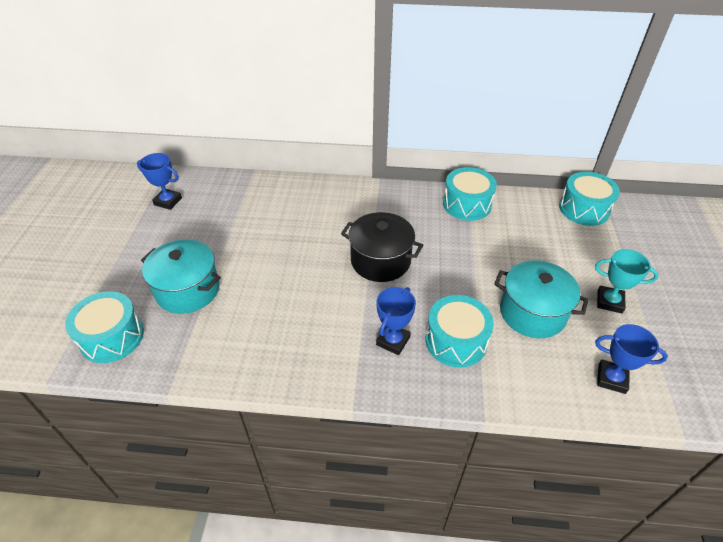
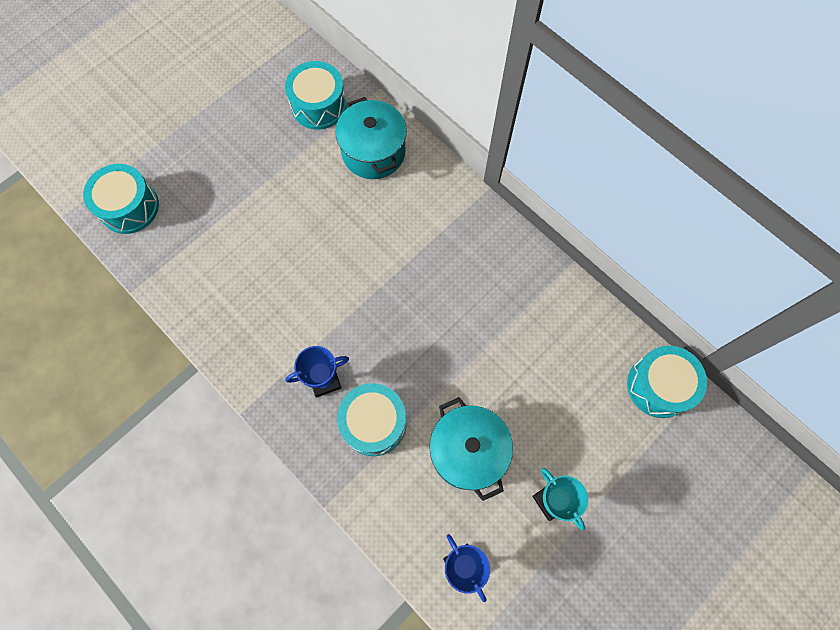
camera: 40 degrees right, 25 degrees up
(168, 201) = (272, 79): blue trophy -> none
(188, 290) = (214, 200): turquoise pot -> turquoise pot (373, 152)
(380, 261) = (393, 291): black pot -> none
(467, 204) = (542, 287): turquoise drum -> turquoise drum (318, 105)

